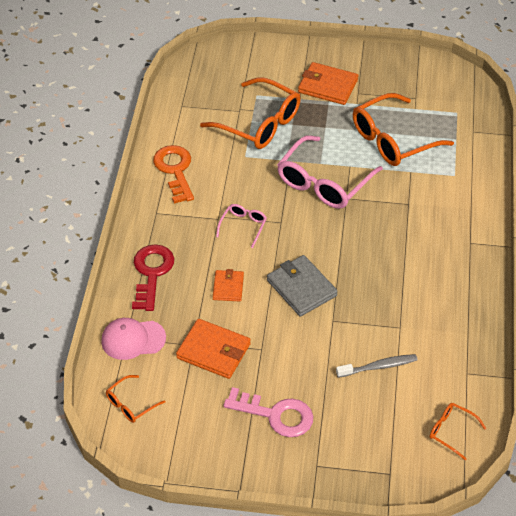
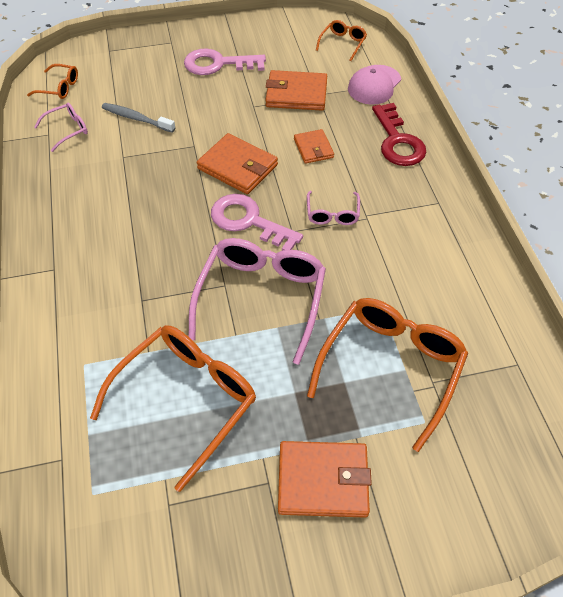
camera: 160 degrees right, 5 degrees up
(133, 339) = (374, 85): pink cap -> pink cap turned 150 degrees clockwise
(175, 170) = (455, 260): orange key -> none
(259, 123) = (391, 367): orange glasses -> orange glasses turned 105 degrees clockwise
(301, 288) = (237, 167): grey wallet -> orange wallet
(311, 238) = (249, 221): none -> pink key
(378, 366) = (136, 118): grey toothbrush -> grey toothbrush turned 60 degrees clockwise
(447, 372) = (67, 130): none -> pink glasses

